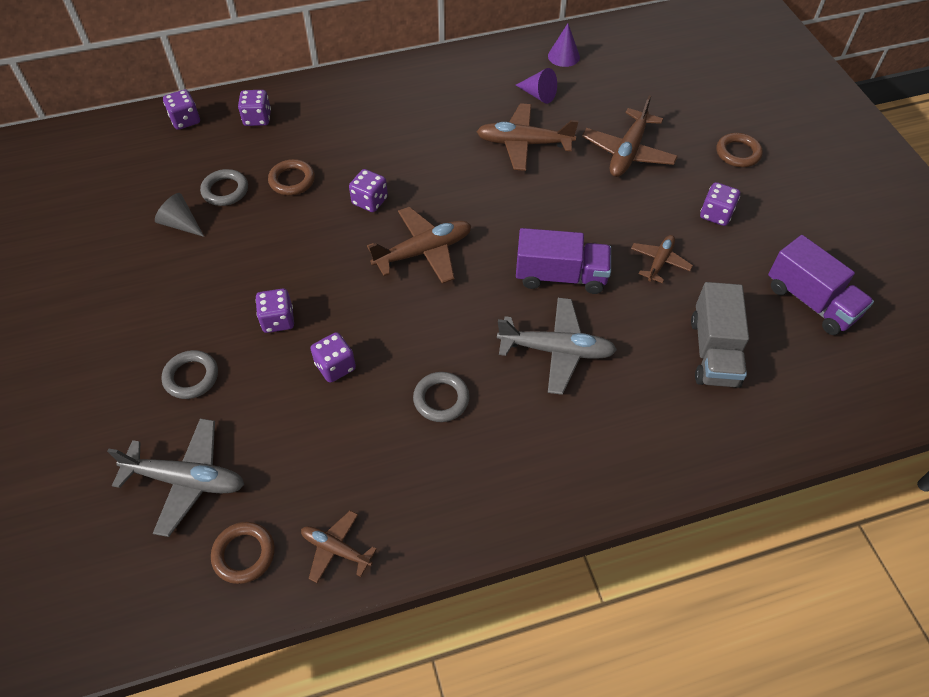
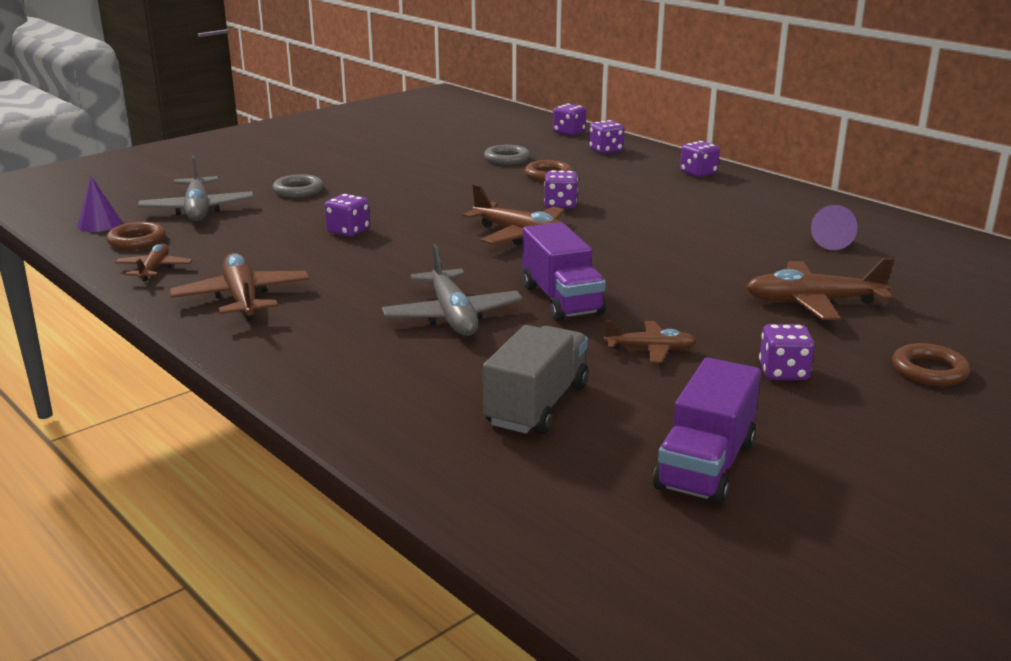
camera: 65 degrees right, 30 degrees down
(181, 224) = (453, 155): grey cone -> none
(278, 320) = (381, 203): purple dice -> purple dice (698, 173)
(441, 399) = (344, 277): grey ring -> none
(523, 143) = (739, 249): brown plane -> brown plane (242, 298)
(563, 56) = (920, 242): purple cone -> purple cone (99, 224)
(713, 351) = (537, 405): grey truck -> grey truck turned 135 degrees clockwise

